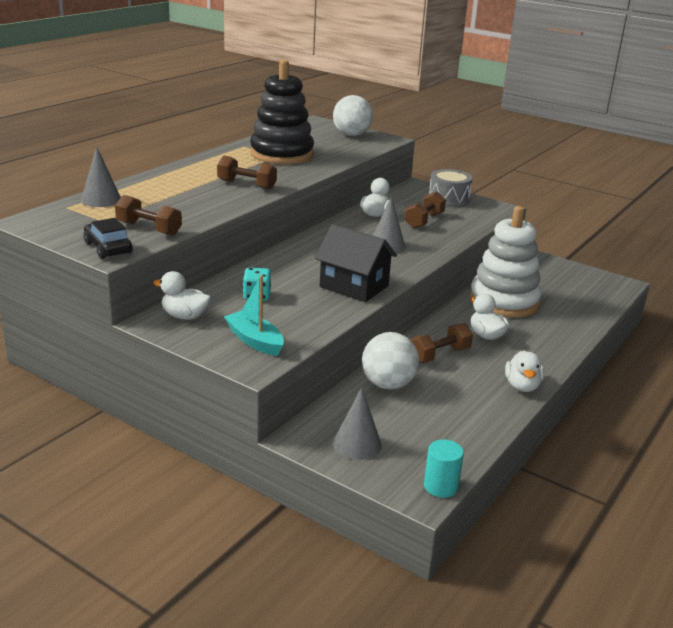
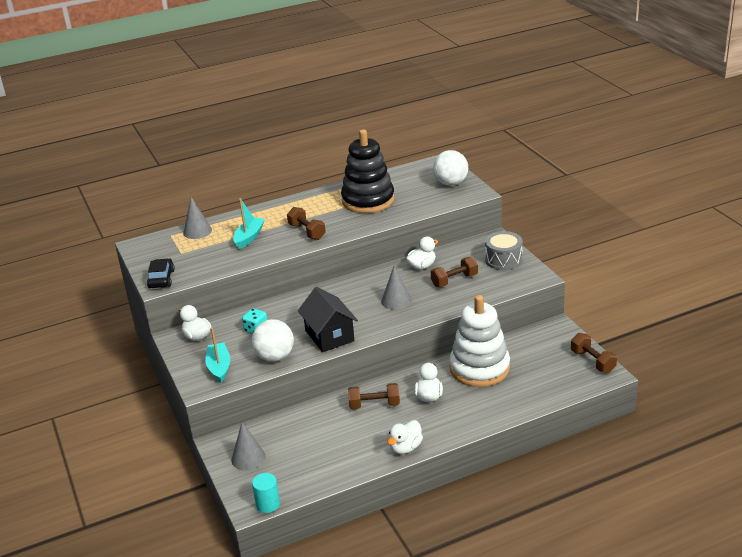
camera: 35 degrees right, 5 degrees up
(149, 229) = (201, 266): brown dumbbell -> brown dumbbell (592, 361)
(179, 197) = (249, 237): none -> turquoise boat
(388, 384) = (313, 419): white ball -> white ball (275, 357)

